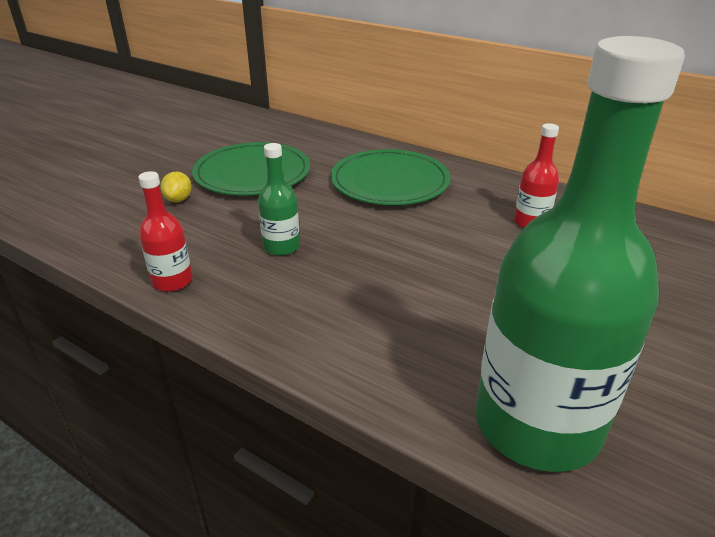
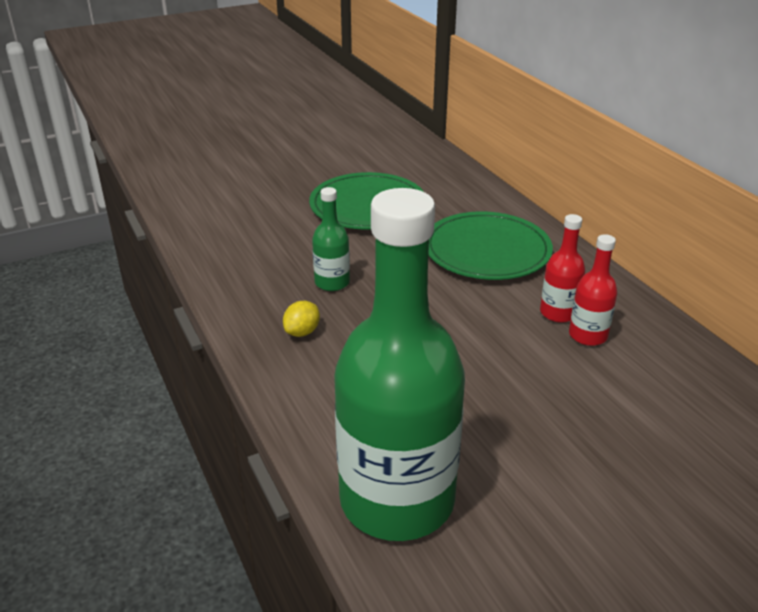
camera: 30 degrees right, 0 degrees up
(172, 281) = (226, 284): red bottle -> red bottle (558, 313)
(178, 199) = (286, 214): yellow lemon -> yellow lemon (302, 332)

